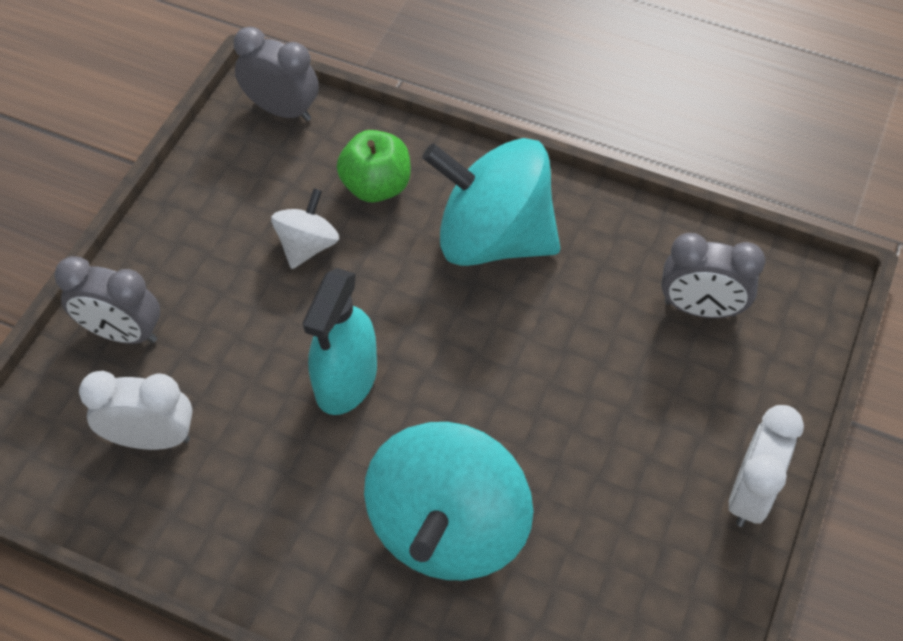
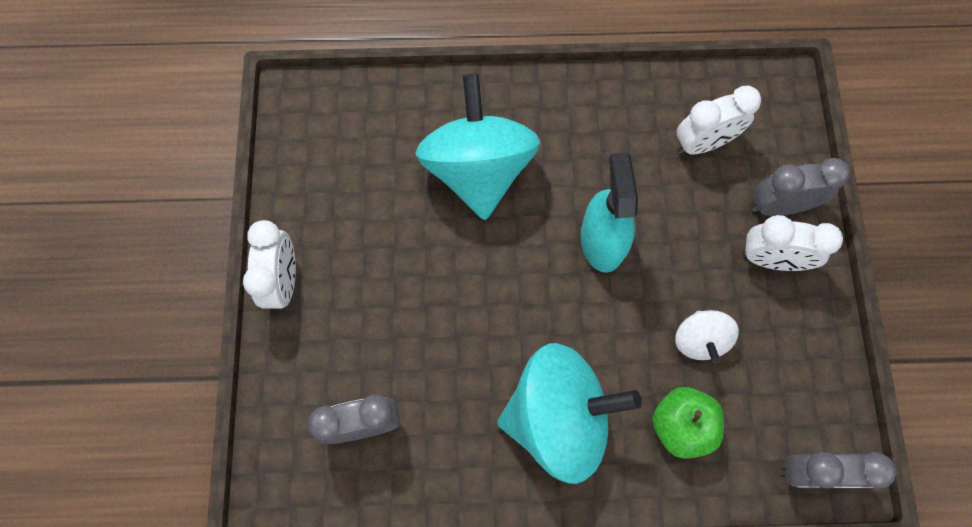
camera: 155 degrees right, 15 degrees up
(177, 286) = (770, 259): none -> white clock

